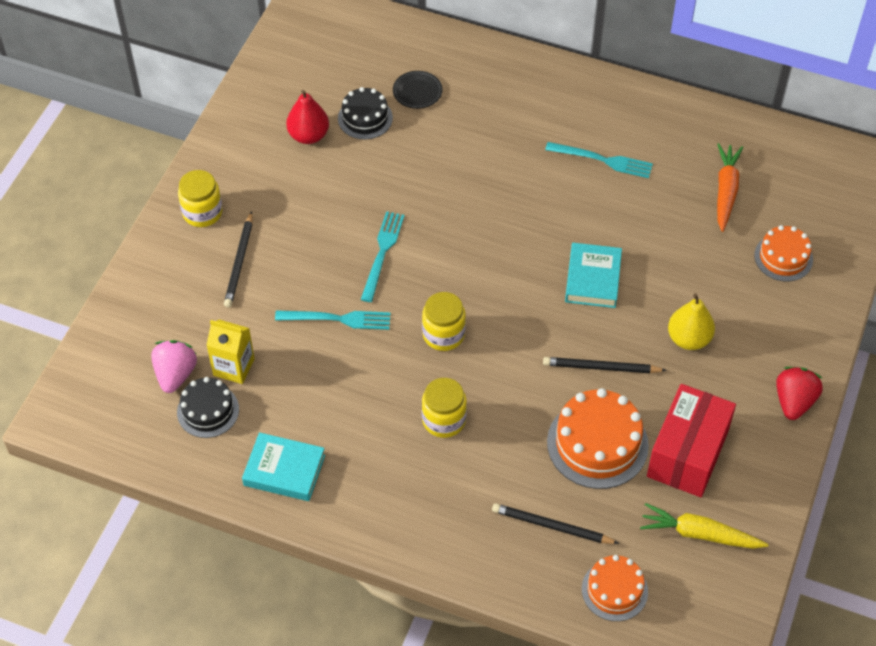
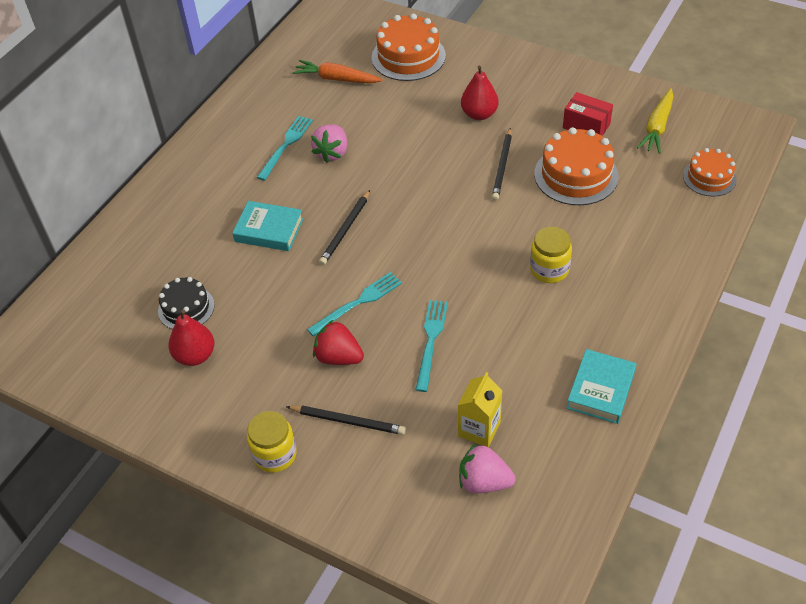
camera: 80 degrees left, 5 degrees down
(208, 410) = (530, 453): black cake -> none
(382, 253) = (358, 303): turquoise fork -> turquoise fork turned 120 degrees clockwise
(417, 92) = (166, 265): black plate -> none
(443, 334) = (458, 264): yellow jar -> none
(552, 526) = (654, 208): black pencil -> black pencil (345, 229)
(593, 279) = (412, 163): turquoise book -> turquoise book (269, 230)
(598, 203) = (332, 153): none -> pink strawberry
(687, 453) = (586, 126): red box -> red box, size x0.61
(688, 339) = (479, 114): yellow pear -> red pear
(783, 257) = (408, 56): orange cake -> orange cake, size x1.61
(794, 401) = (541, 67): red strawberry -> red strawberry (338, 357)

